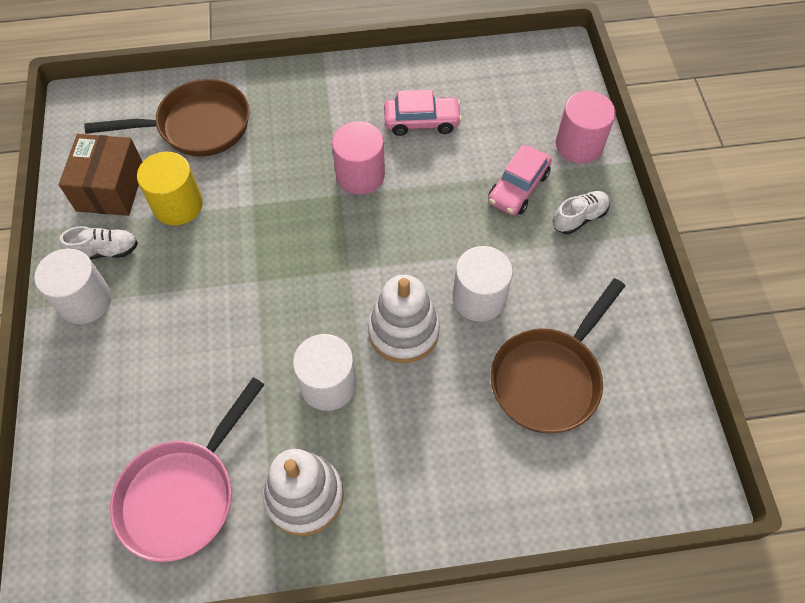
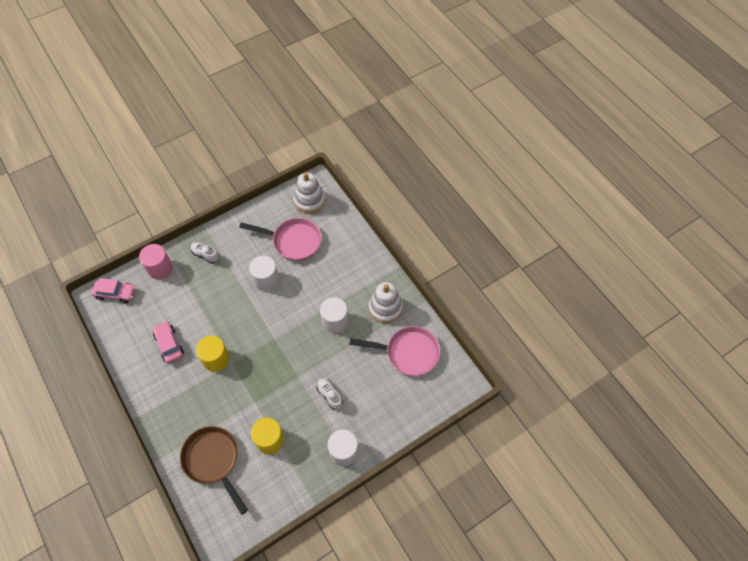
camera: 115 degrees left, 0 degrees up
(105, 251) = (312, 460): white shoe -> white shoe (330, 395)
(110, 188) = (273, 483): brown box -> none
(360, 175) = (216, 359): pink cylinder -> yellow cylinder
(403, 331) = (296, 303): white stacking toy -> white stacking toy (309, 201)
(518, 187) = (197, 285): pink car -> pink car (116, 293)
(549, 378) = (293, 241): brown pan -> pink pan

